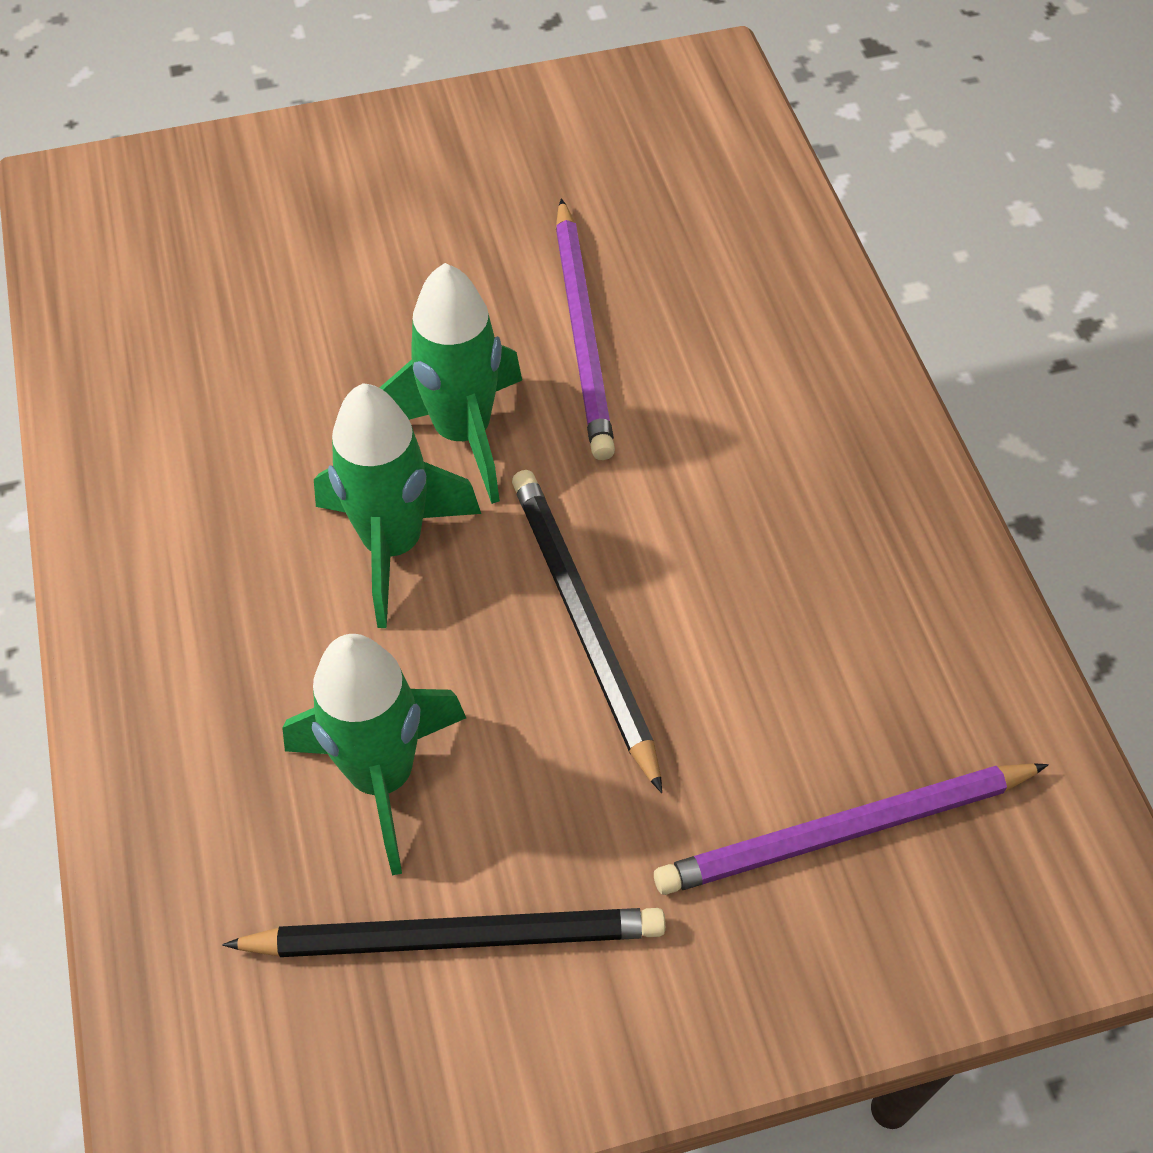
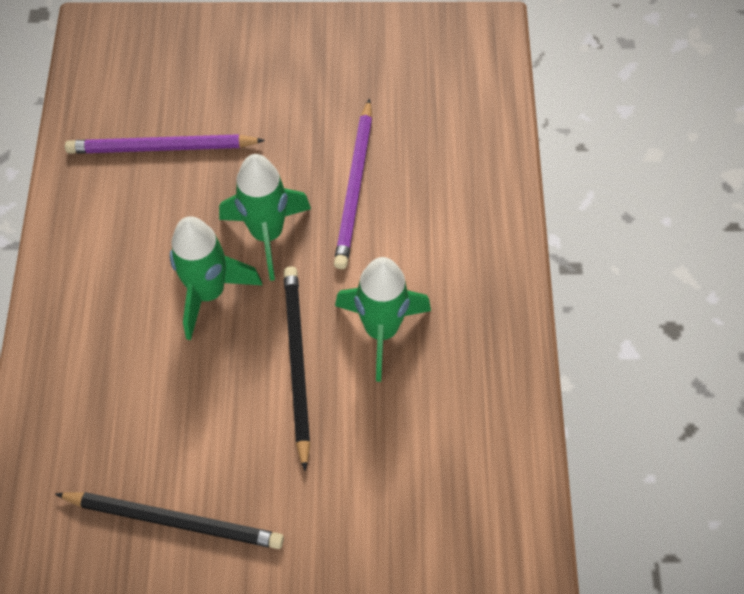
camera: 15 degrees right, 5 degrees up
(382, 777) = (163, 424): green rocket -> green rocket (381, 331)
(845, 831) = (397, 518): purple pencil -> purple pencil (161, 148)

